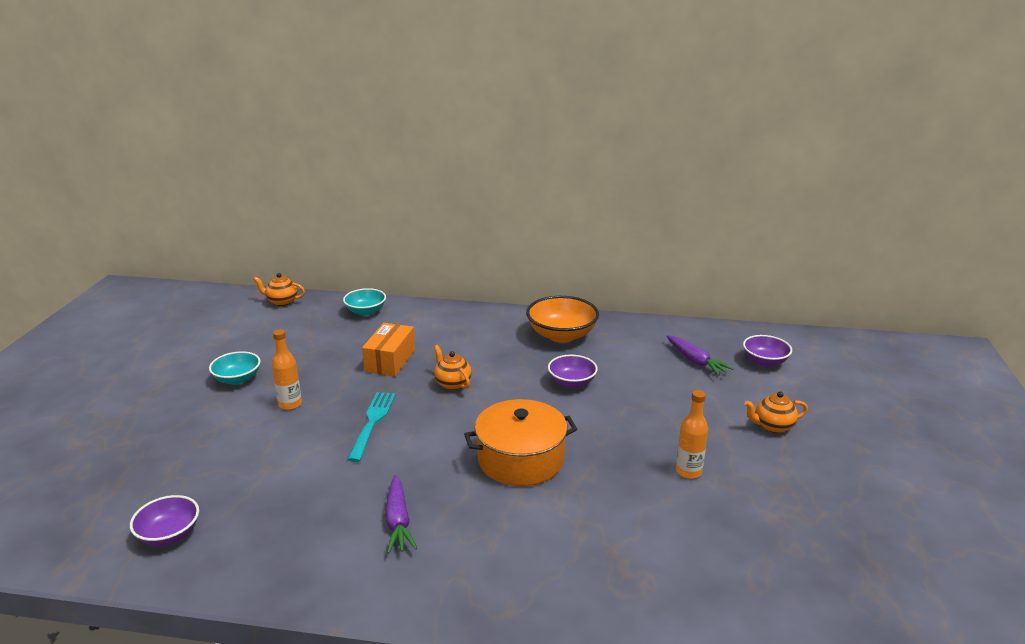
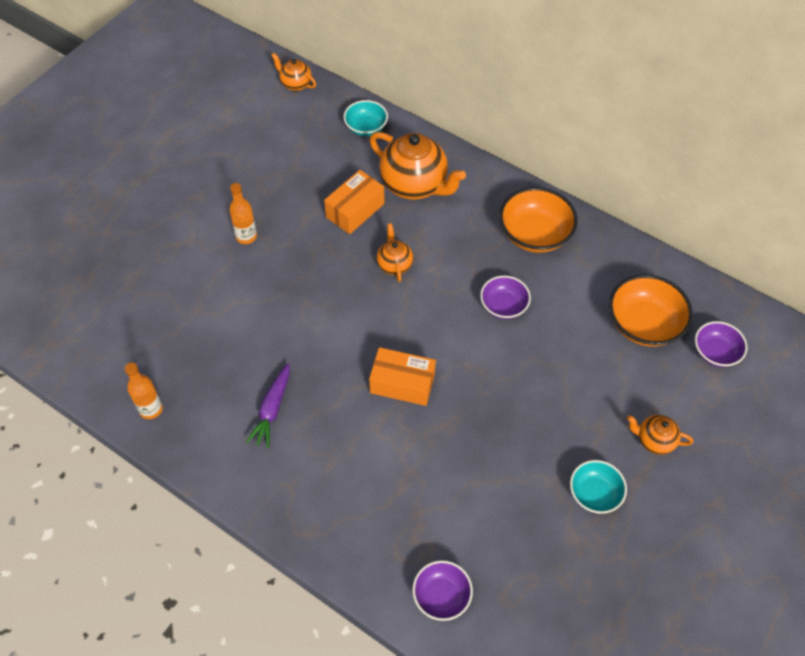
camera: 25 degrees right, 30 degrees up
(169, 534) = (107, 350): purple bowl -> purple bowl (441, 596)
(237, 379) = (216, 186): turquoise bowl -> turquoise bowl (594, 493)
(372, 423) = (302, 288): turquoise fork -> none
(435, 333) = (415, 185): none -> orange teapot
(520, 459) = (402, 383): orange pot -> orange box
(688, 471) = (536, 459): orange bottle -> orange bottle (151, 409)
(695, 361) = (643, 324): purple carrot -> orange bowl

